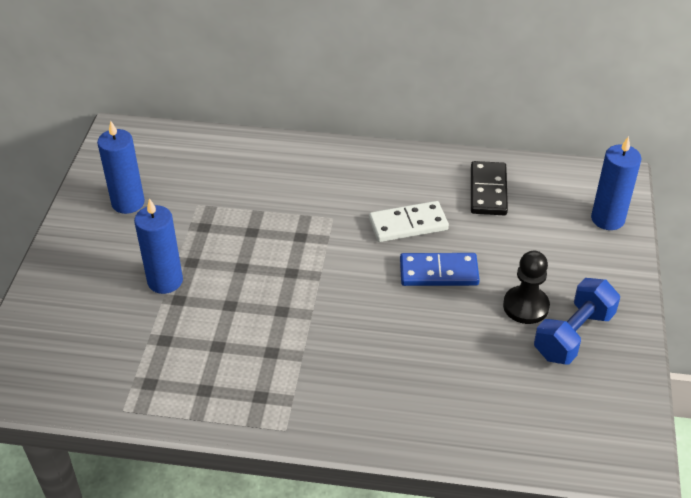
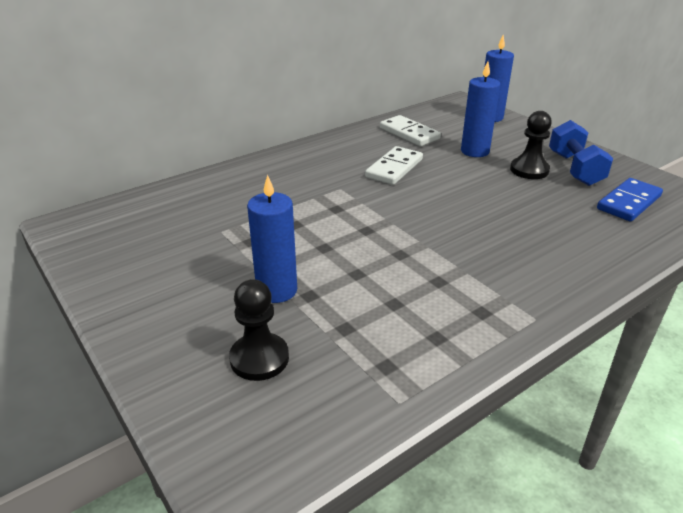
camera: 45 degrees left, 10 degrees down
(94, 322) = (259, 358): none -> black pawn
(128, 203) = (152, 261): blue candle -> blue candle (475, 151)
(438, 272) = (456, 180): blue domino -> blue domino (628, 202)
(488, 191) = (409, 133): black domino -> white domino

